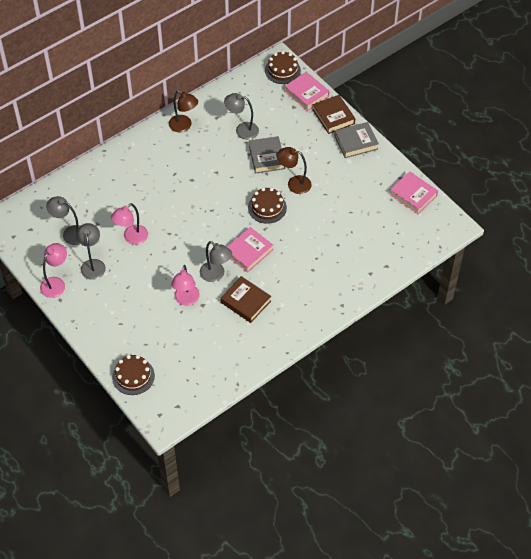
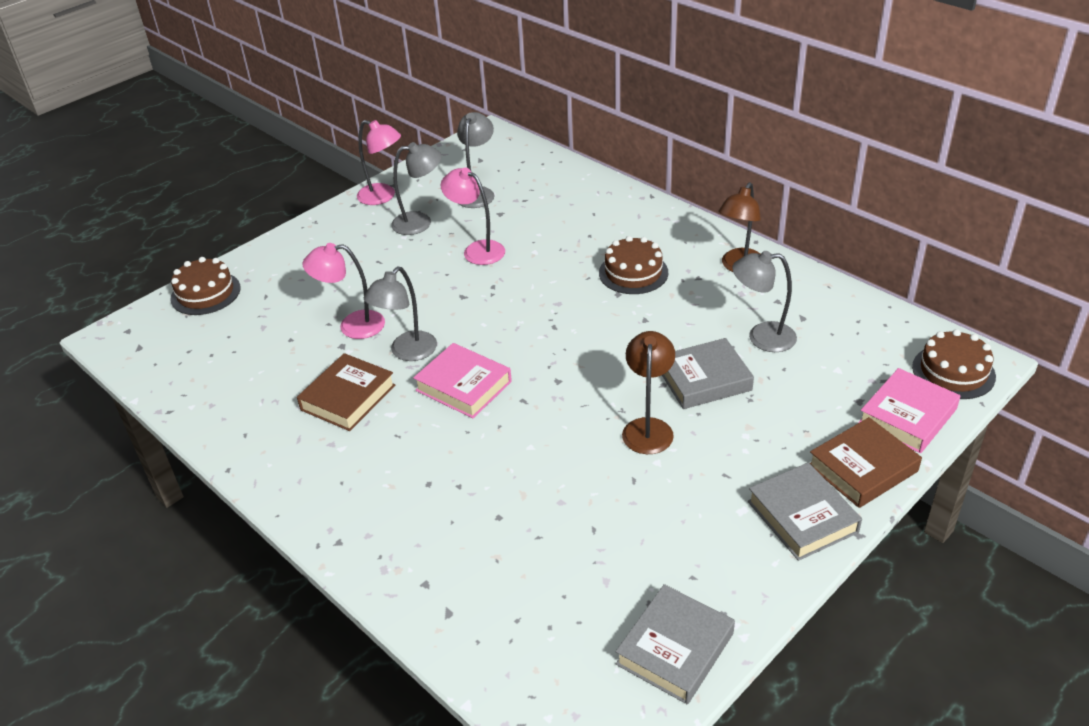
camera: 85 degrees right, 15 degrees down
(242, 130) = (761, 337): grey lamp -> grey lamp turned 90 degrees counterclockwise
(267, 207) = (576, 396): brown cake -> brown cake (633, 273)
(413, 195) = (675, 649): pink book -> grey book

